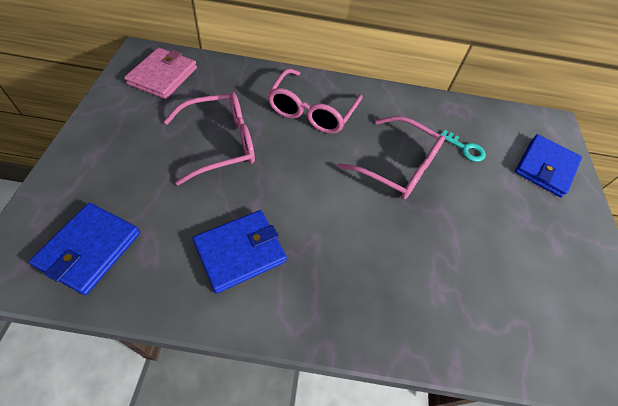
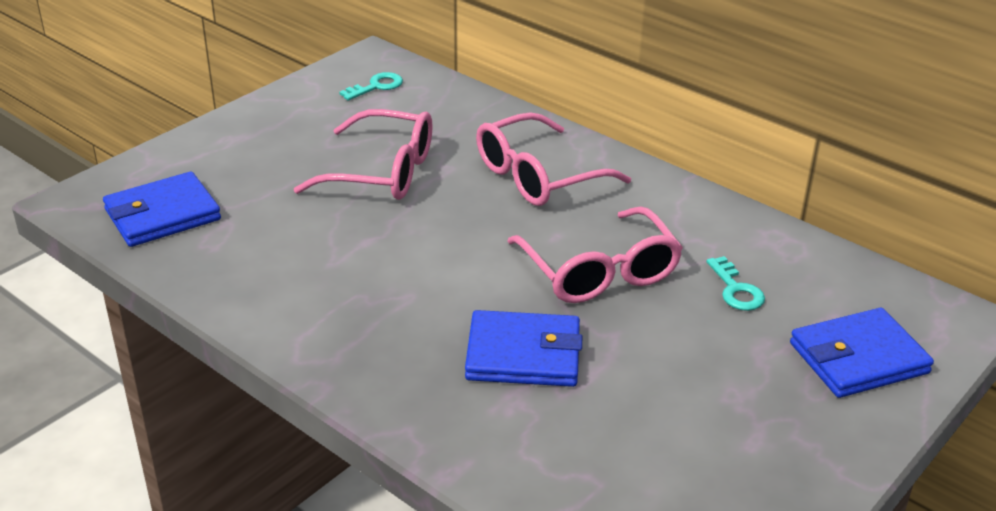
camera: 40 degrees right, 20 degrees down
(163, 76) = (376, 86): pink wallet -> turquoise key
(240, 252) = (307, 274): blue wallet -> blue wallet (523, 354)

